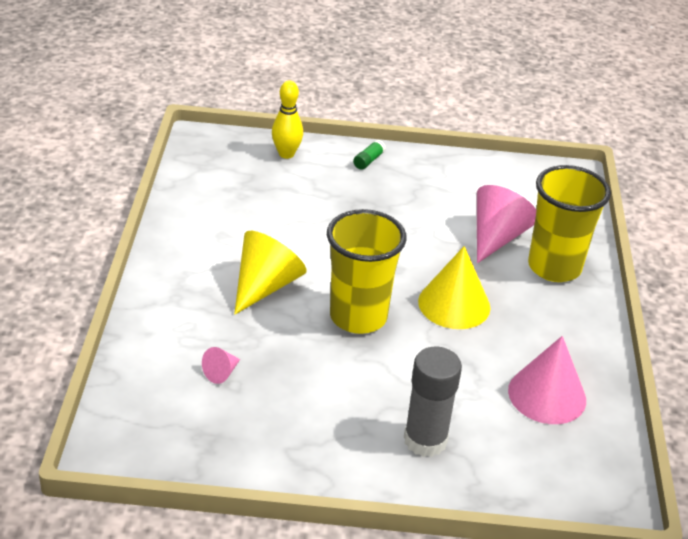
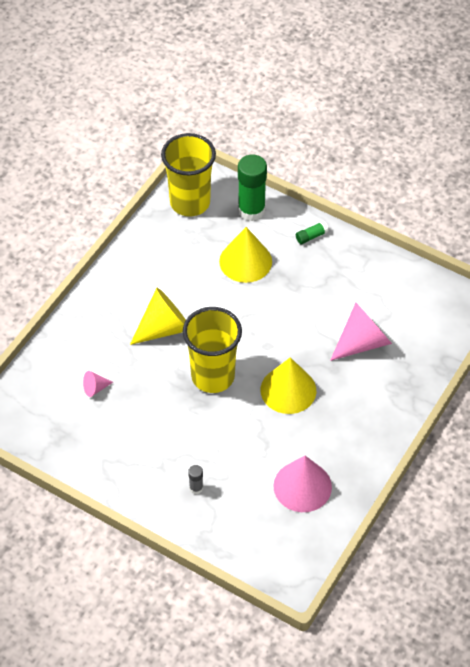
camera: 30 degrees right, 15 degrees up
(286, 154) = (251, 210): yellow bowling pin -> green glue stick
(314, 199) = (245, 261): none -> yellow cone
(425, 440) = (196, 488): grey glue stick -> grey glue stick, size x0.45
(554, 267) = (387, 384): yellow cup -> yellow cup (190, 203)

